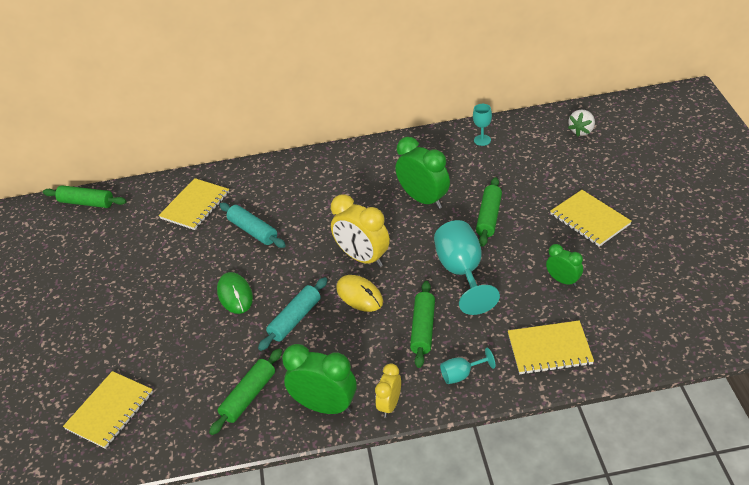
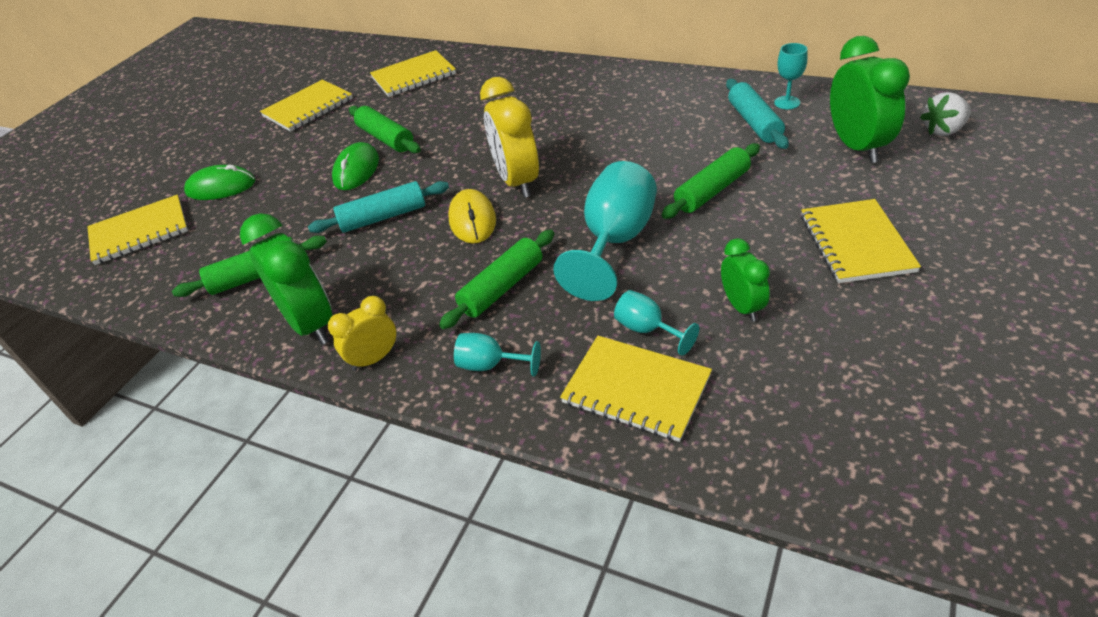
camera: 35 degrees right, 0 degrees up
(86, 202) = (331, 46): green rolling pin -> green rolling pin (386, 138)
(133, 262) = (308, 108): none -> yellow notebook
(136, 351) = (221, 187): none -> green mouse
(253, 231) = (438, 116): turquoise rolling pin -> turquoise rolling pin (754, 123)
(424, 199) = (649, 144): green clock -> green clock (857, 147)
(527, 315) = (647, 330): none -> turquoise goblet

